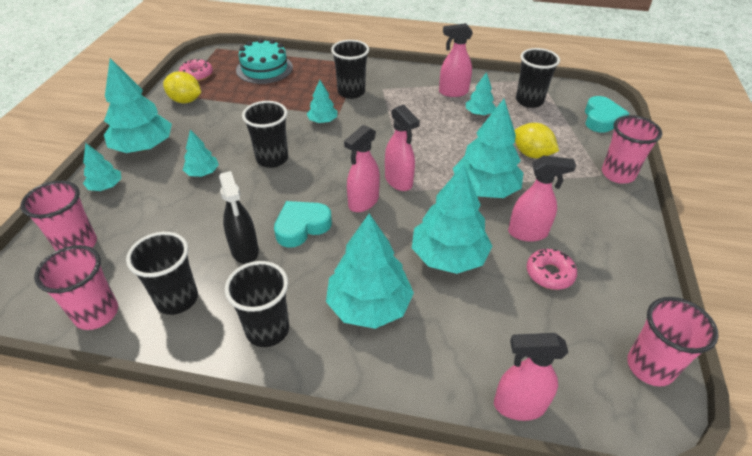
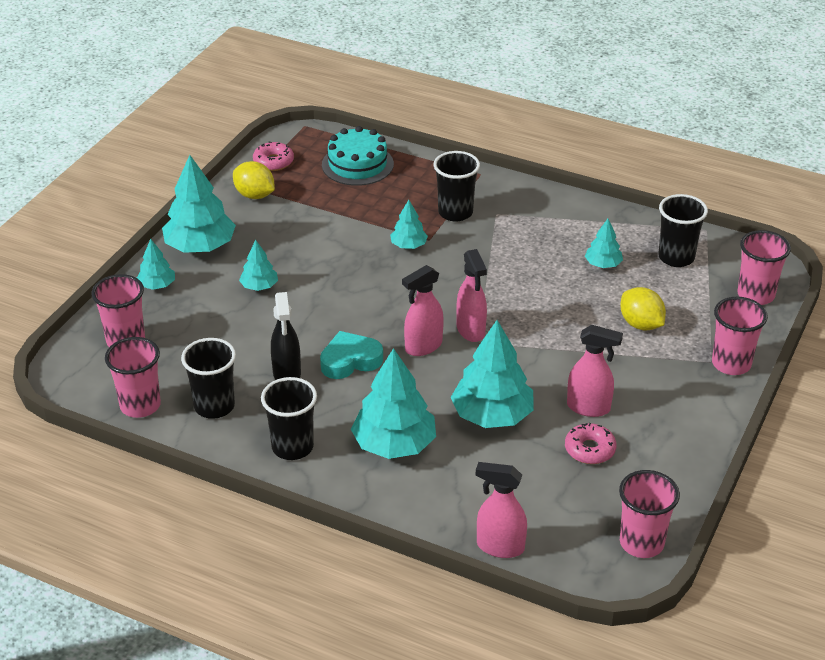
camera: 15 degrees right, 5 degrees down
(272, 159) = (338, 282): black cup -> none
(453, 92) = (583, 231): pink spray bottle -> none
(485, 189) = (564, 355): turquoise tree -> none
(601, 119) = (755, 295): turquoise heart -> pink cup

